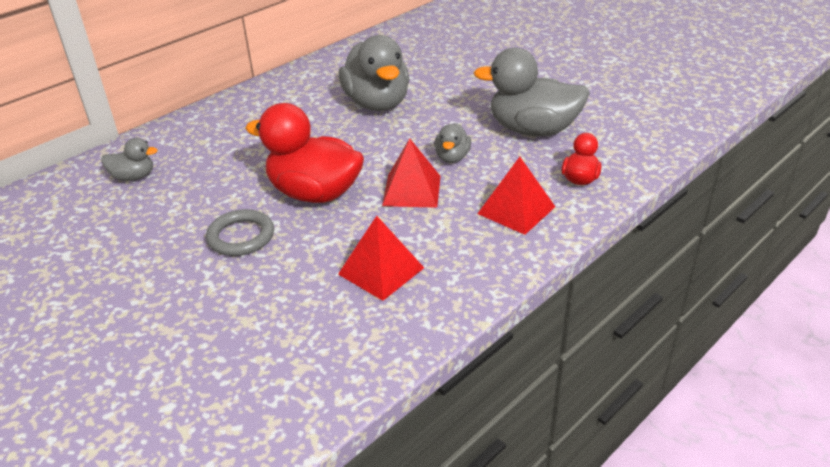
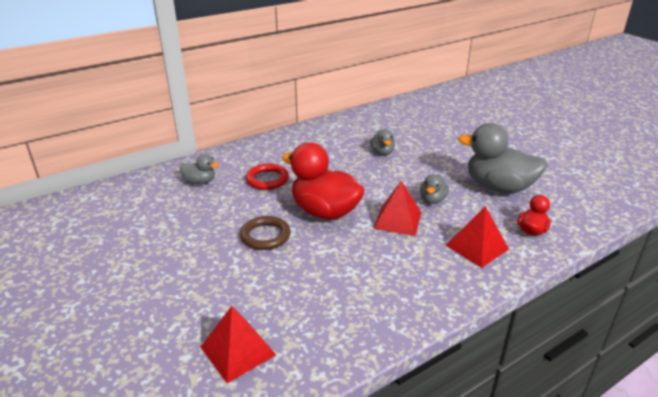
camera: 10 degrees right, 5 degrees down
(228, 161) = (267, 179): none -> red ring
(241, 236) = (265, 236): grey ring -> brown ring
(377, 103) = (382, 152): grey duck -> grey duck, size x0.48
(381, 271) = (364, 278): red pyramid -> red pyramid (238, 351)

